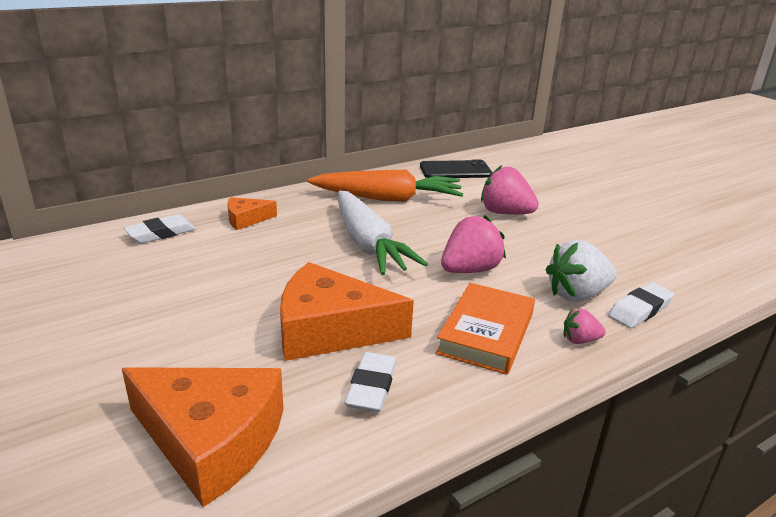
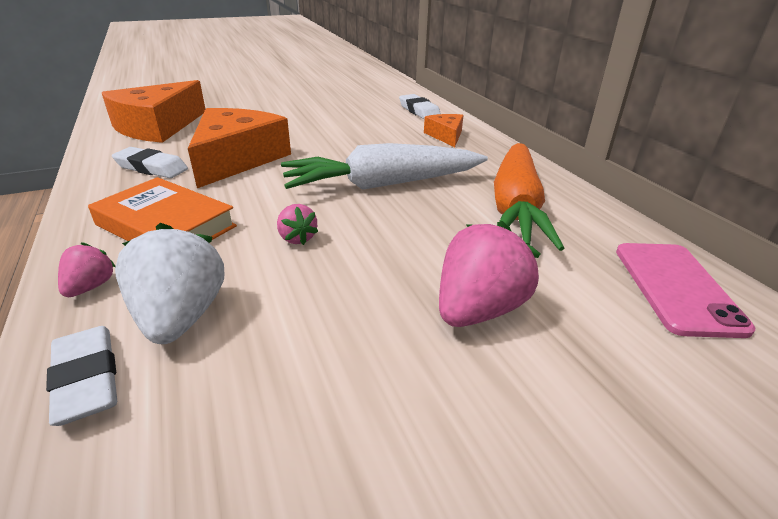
camera: 100 degrees right, 5 degrees up
(455, 170) = (676, 287): black phone -> pink phone
(470, 270) = (297, 238): pink strawberry -> pink strawberry, size x0.52

